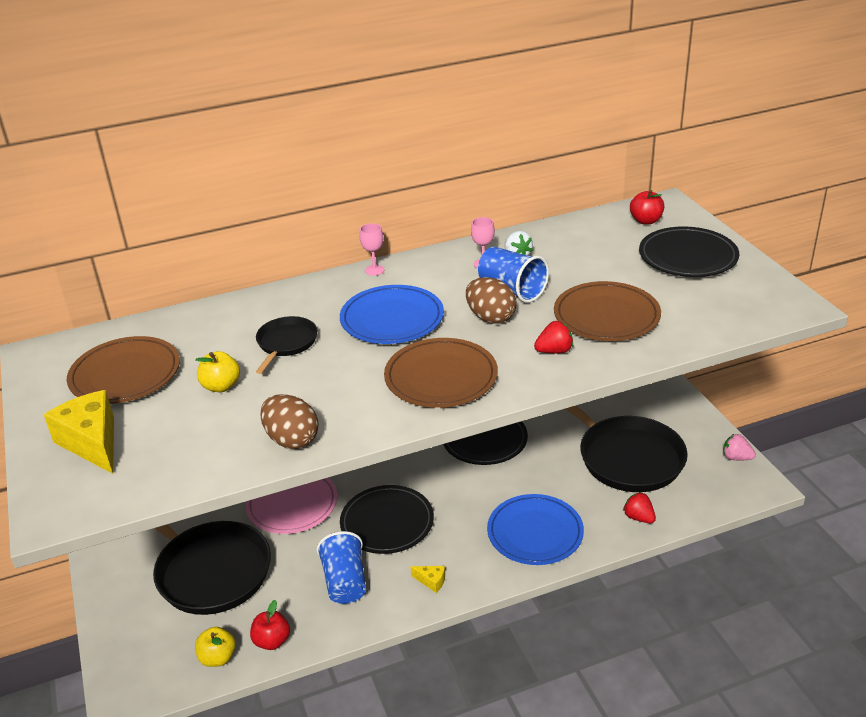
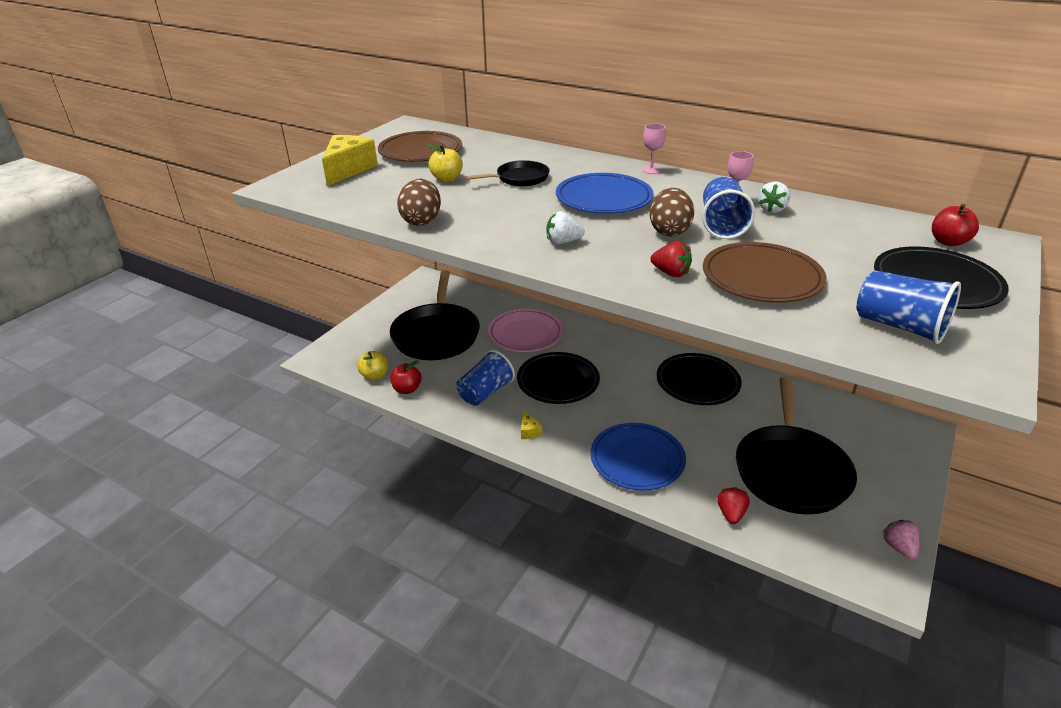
camera: 50 degrees right, 0 degrees up
(441, 377) = (563, 242): brown plate -> white strawberry
(720, 300) = (899, 326): none -> blue cup

